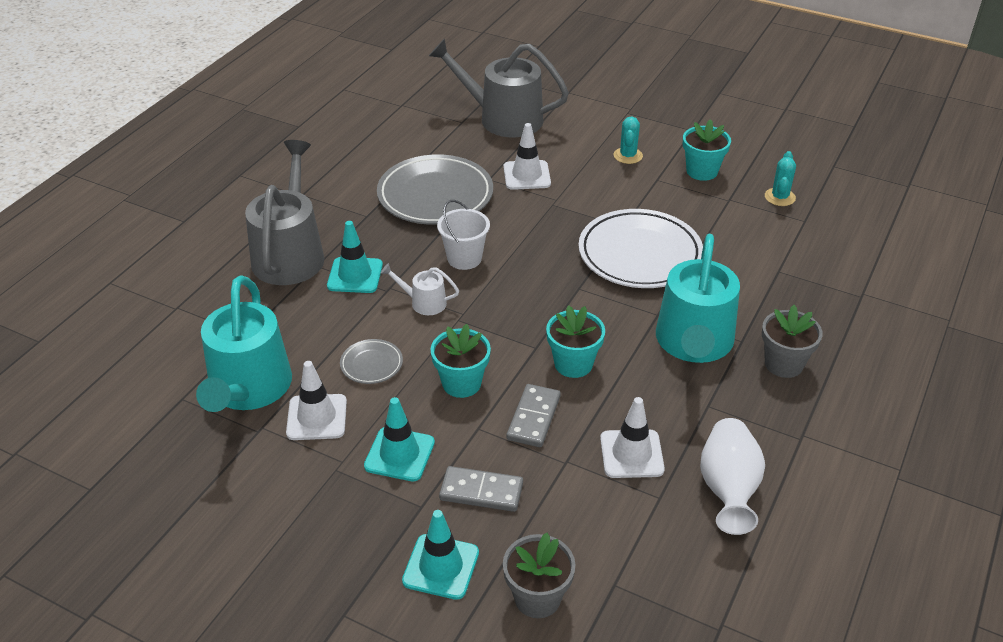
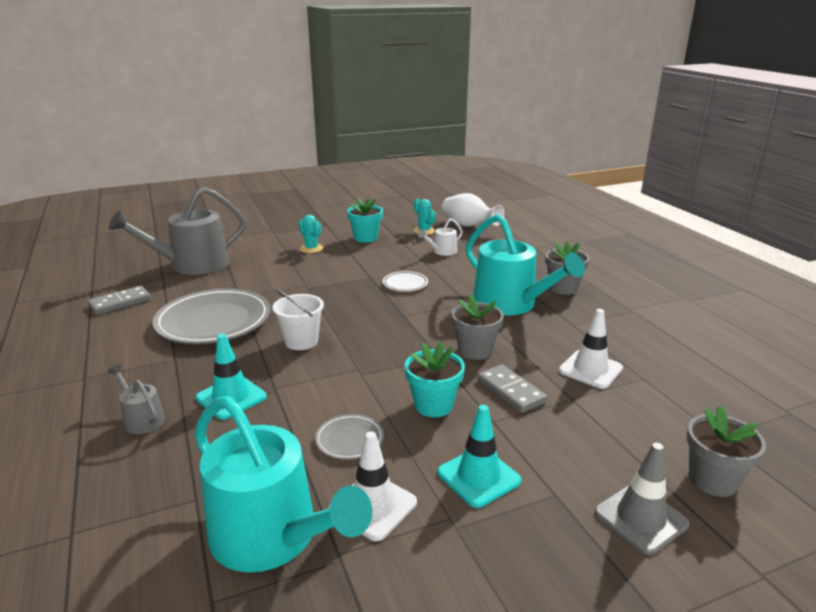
camera: 50 degrees left, 15 degrees down
(290, 254) = (142, 419): grey watering can -> grey watering can, size x0.46
(424, 302) = (319, 380): white watering can -> white watering can (442, 251)
(441, 567) = (640, 518): turquoise traffic cone -> grey traffic cone
(481, 492) = (567, 453): grey domino -> grey domino (120, 303)
(527, 175) = (264, 283): white traffic cone -> none
(573, 364) = (475, 350): turquoise flower pot -> grey flower pot
(639, 254) = (405, 284): white plate -> white plate, size x0.45
(728, 489) = (657, 351): white vase -> white vase (468, 226)

